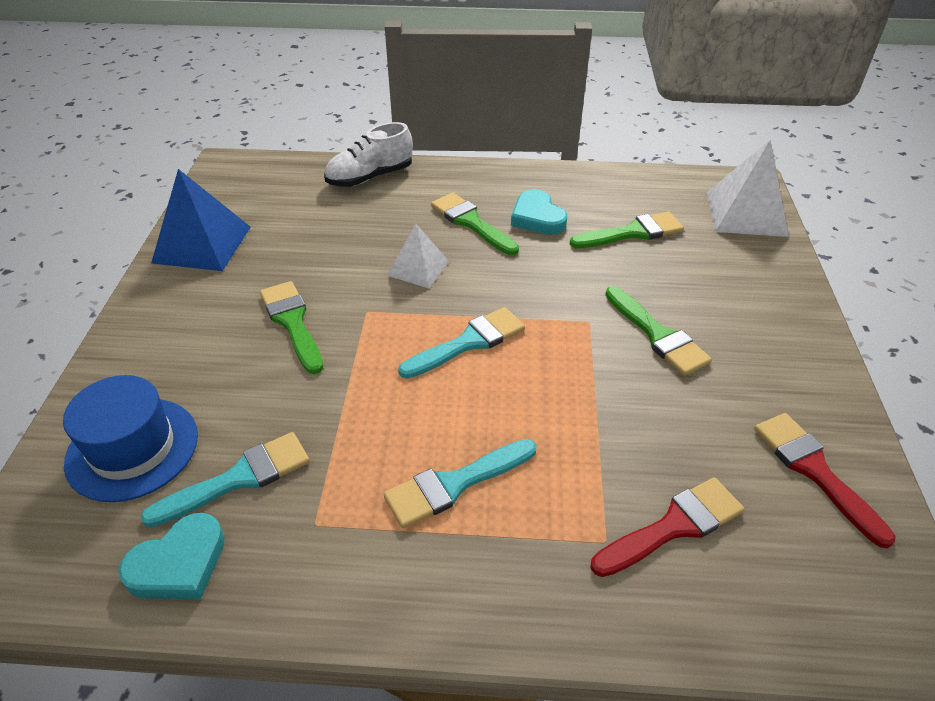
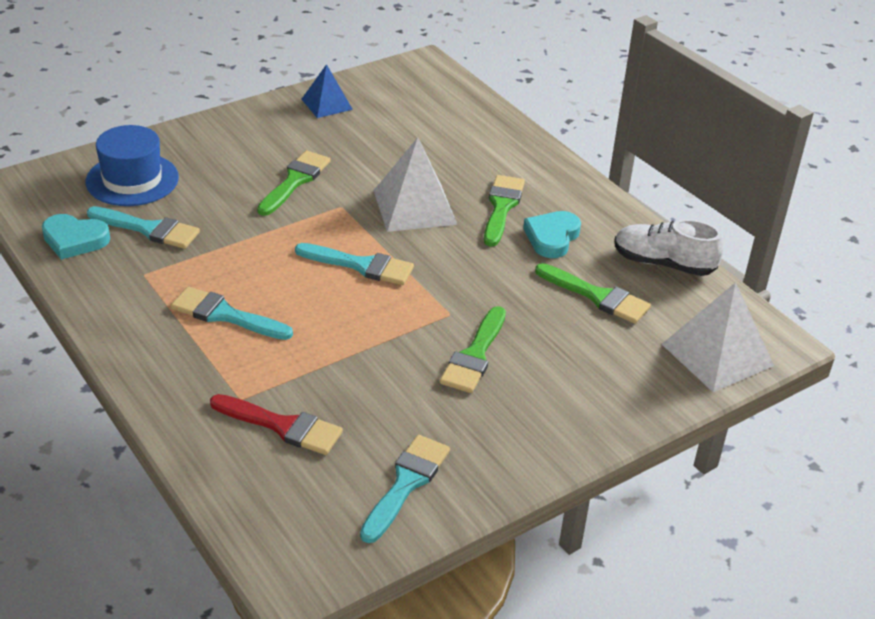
camera: 50 degrees right, 5 degrees down
(202, 244) = (326, 104): blue pyramid -> blue pyramid, size x0.61
(370, 177) = (496, 133): white shoe -> white shoe (663, 264)
(418, 268) = (414, 207): white pyramid -> white pyramid, size x1.64
(814, 471) = (406, 483): red brush -> turquoise brush

